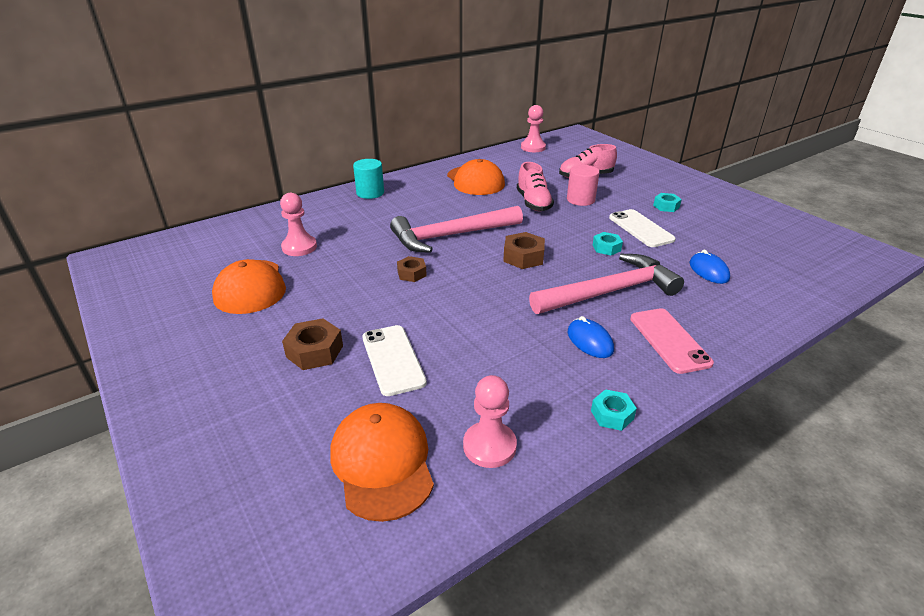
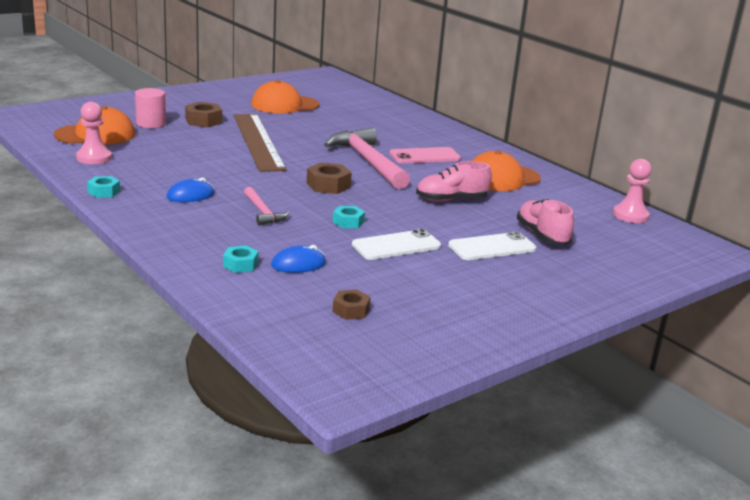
camera: 85 degrees right, 10 degrees down
(299, 247) = (343, 115): pink pawn -> none
(370, 193) = (453, 136): turquoise cylinder -> none
(393, 359) = (188, 138): white phone -> white phone (492, 247)
(397, 302) = (257, 141): none -> brown ruler
(412, 273) = (300, 146): brown nut -> brown nut (351, 310)
(580, 200) = (467, 224): pink cylinder -> pink cylinder (151, 123)
(610, 292) = (263, 212): pink hammer -> pink hammer, size x0.50
(666, 206) = (463, 271): turquoise nut -> turquoise nut (240, 264)
(669, 340) = (182, 224): pink phone -> pink phone (425, 156)

